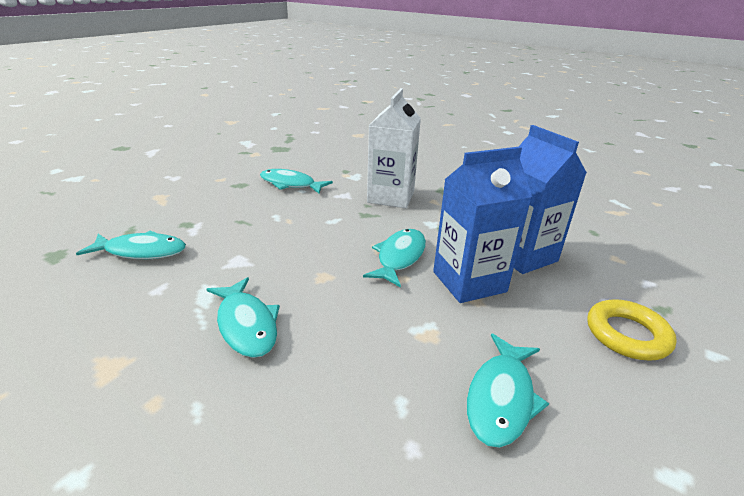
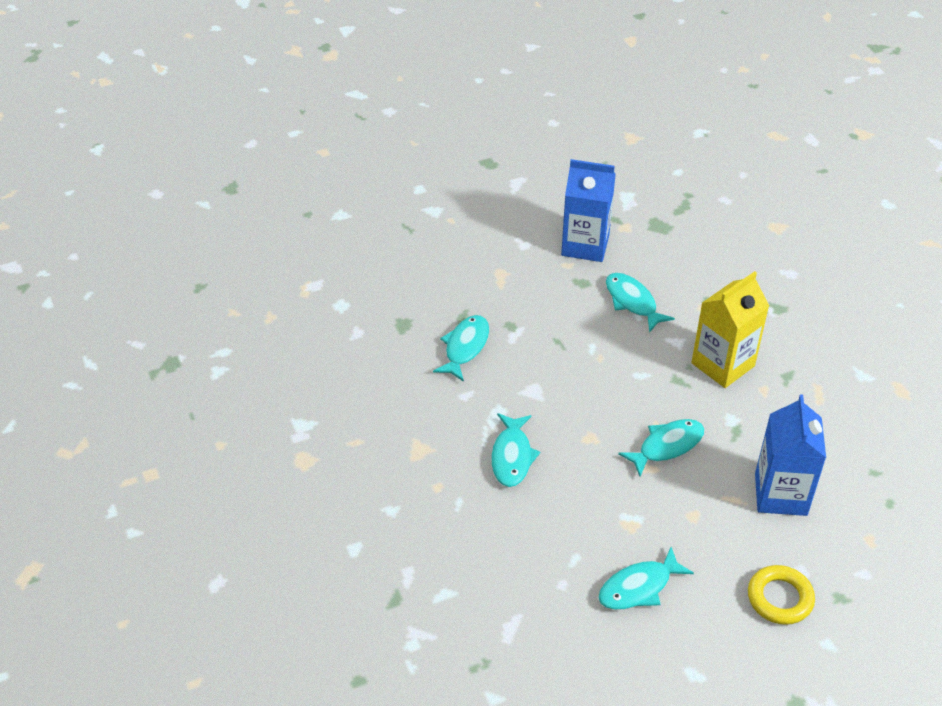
camera: 35 degrees right, 15 degrees up
(141, 251) = (465, 347): turquoise fish -> turquoise fish turned 105 degrees counterclockwise
(391, 197) = (723, 364): white carton -> yellow carton
(469, 281) = (704, 497): blue carton -> blue carton (585, 245)

